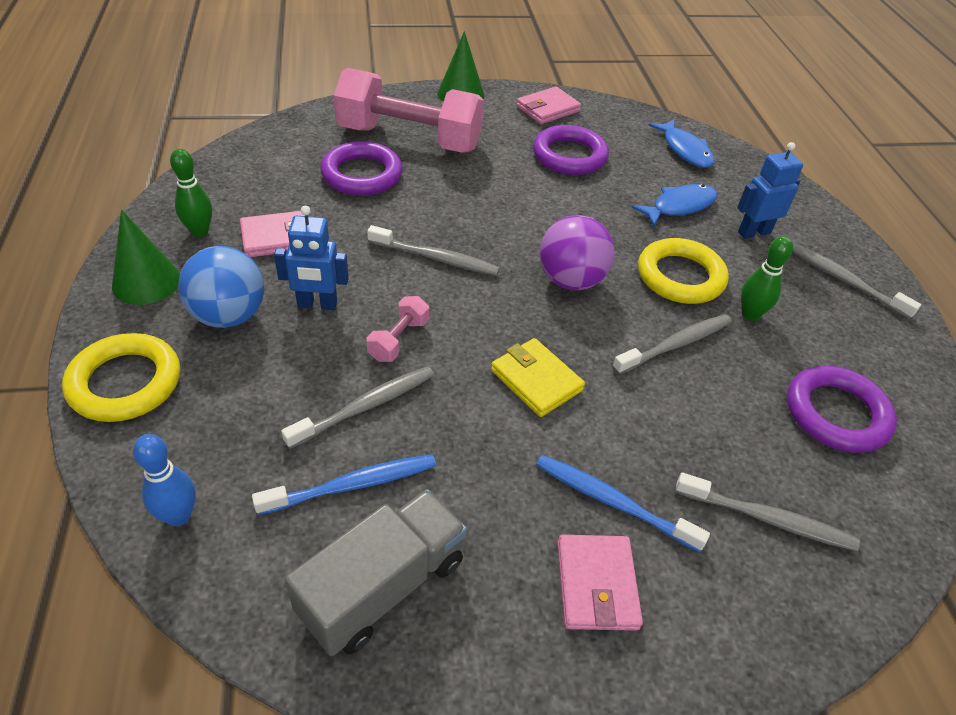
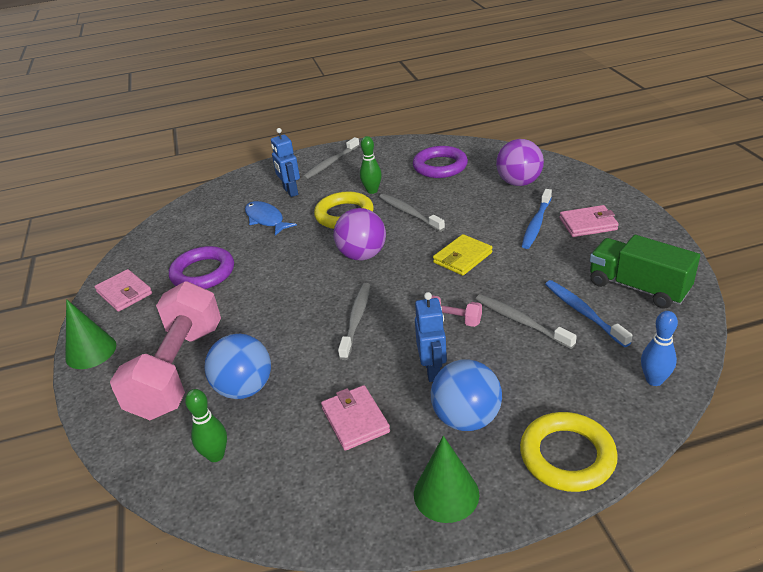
camera: 90 degrees left, 10 degrees down
(200, 231) = (360, 481): green bowling pin -> green bowling pin (216, 455)
(362, 174) = (244, 388): purple ring -> blue ball
(382, 587) = (638, 287): grey truck -> green truck
(685, 150) = (191, 221): blue fish -> none
(767, 519) = (519, 183): grey toothbrush -> purple ball

